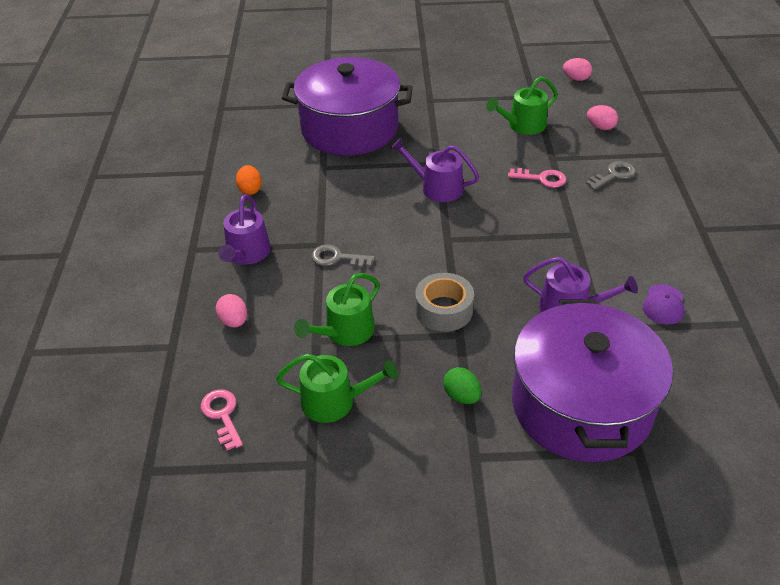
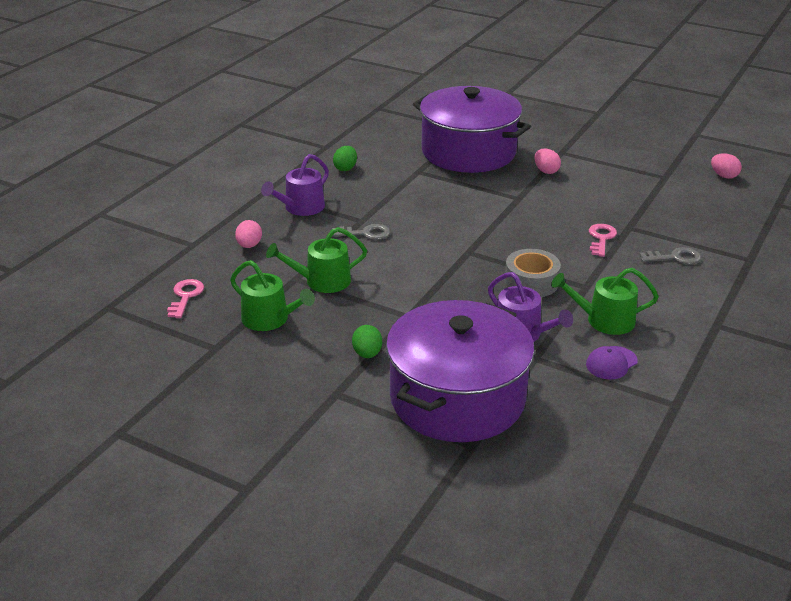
camera: 30 degrees right, 10 degrees down
(250, 190) = (345, 168): orange egg -> green egg
(337, 258) = (365, 233): grey key -> grey key turned 135 degrees clockwise
(437, 187) = (498, 215): purple watering can -> none
(444, 310) = (413, 296): grey tape -> grey tape (531, 282)
(523, 125) = (628, 195): green watering can -> green watering can (604, 320)
(542, 179) = (601, 238): pink key -> pink key turned 120 degrees counterclockwise
(600, 127) = (705, 219): pink egg -> pink egg (546, 171)

